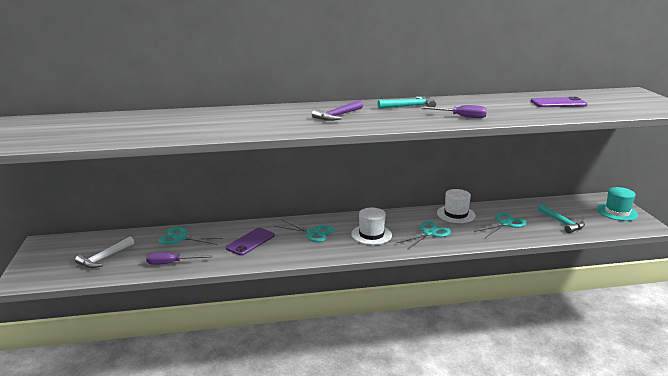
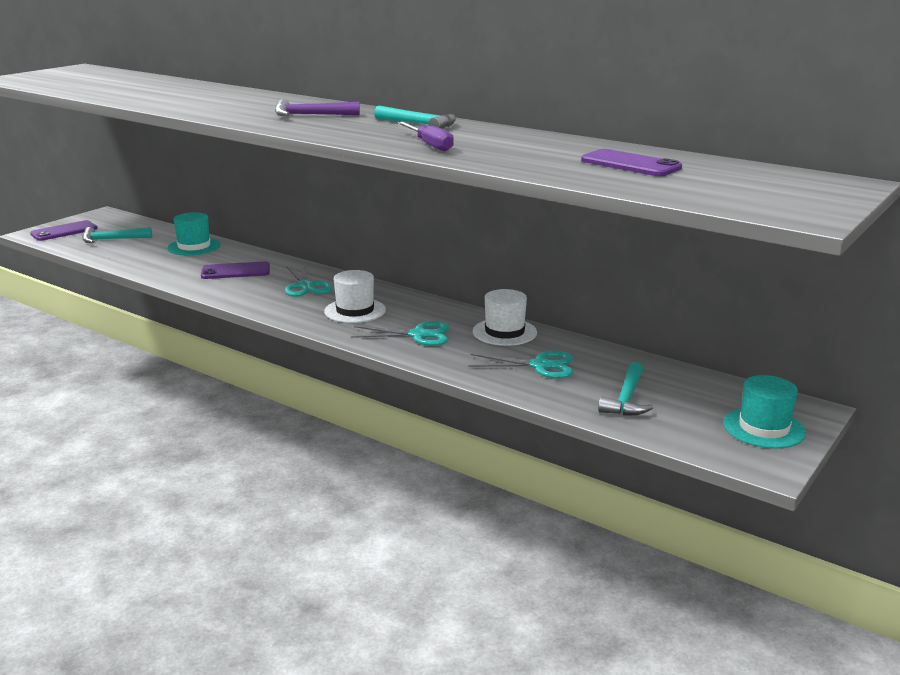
camera: 45 degrees right, 0 degrees up
(44, 268) = (64, 231): none -> purple phone
(104, 258) = (112, 239): white hammer -> turquoise hammer
(172, 263) = (141, 262): purple screwdriver -> none
(180, 238) = (194, 246): turquoise scissors -> turquoise hat

